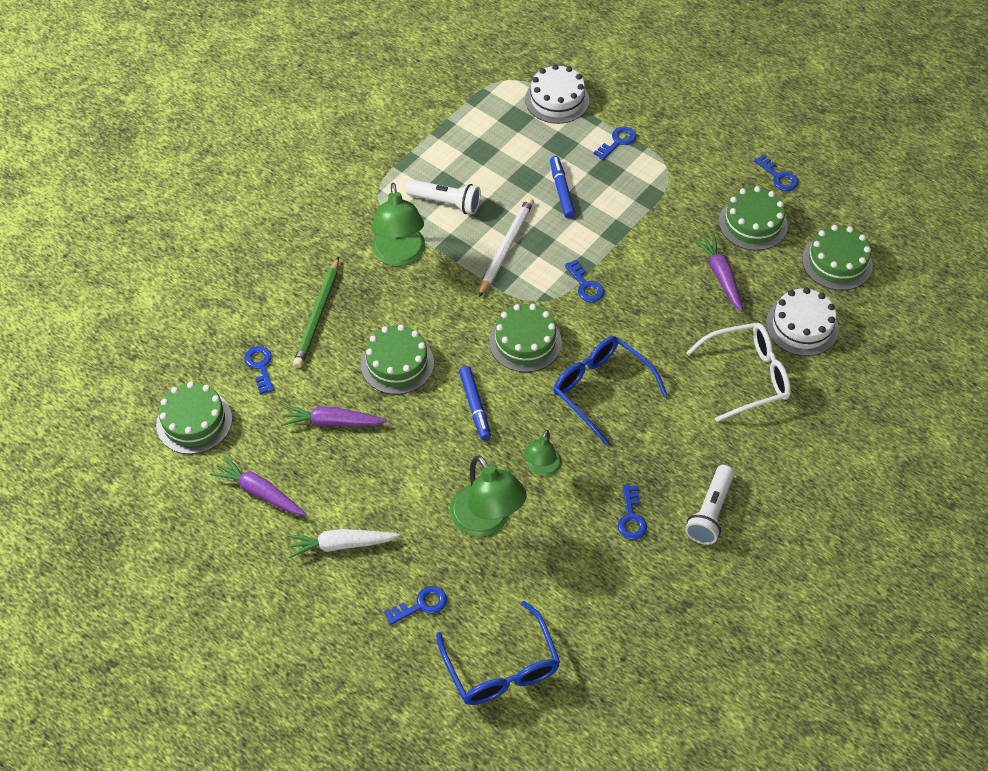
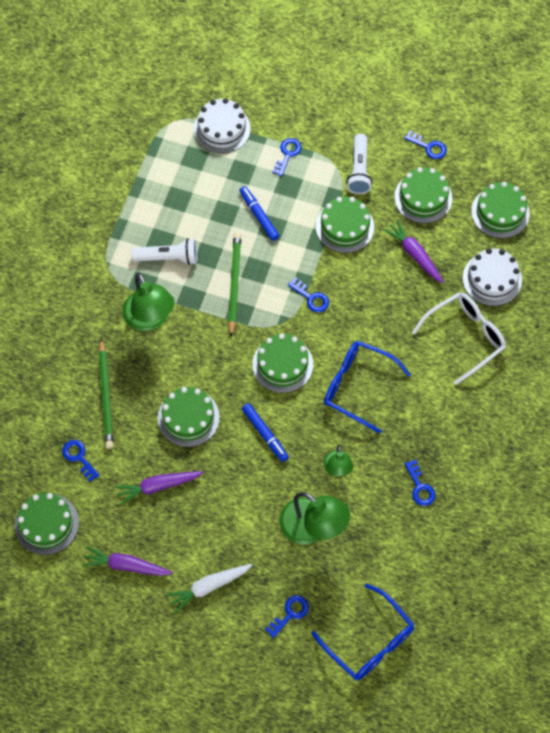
camera: 20 degrees left, 10 degrees up
(506, 247) = (234, 284): white pencil -> green pencil
(652, 227) = (345, 227): none -> green cake
(710, 512) = (477, 462): white flashlight -> white flashlight (359, 170)

